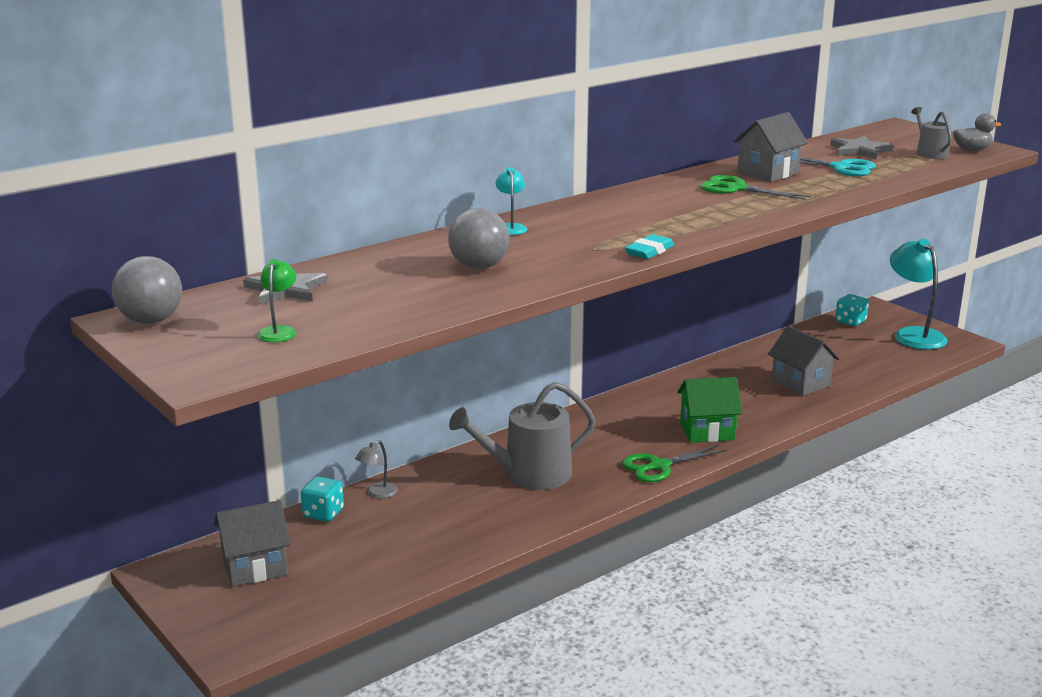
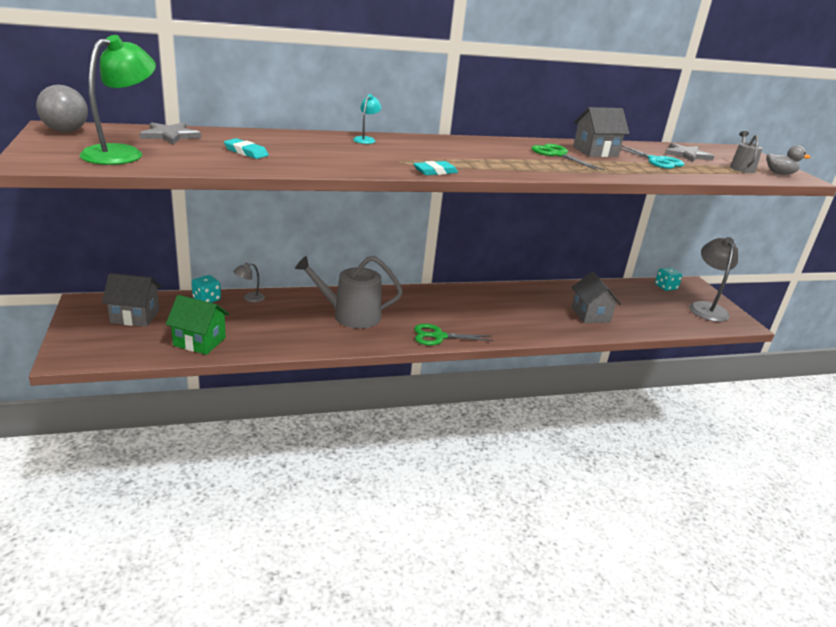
camera: 20 degrees right, 5 degrees up
(279, 331) = (122, 153): green lamp -> green lamp, size x2.11
(412, 286) = (246, 152): none -> turquoise eraser
(479, 267) = (306, 153): grey ball -> none
(707, 431) = (494, 325): green house -> green house (199, 341)
(913, 335) = (706, 308): turquoise lamp -> grey lamp

